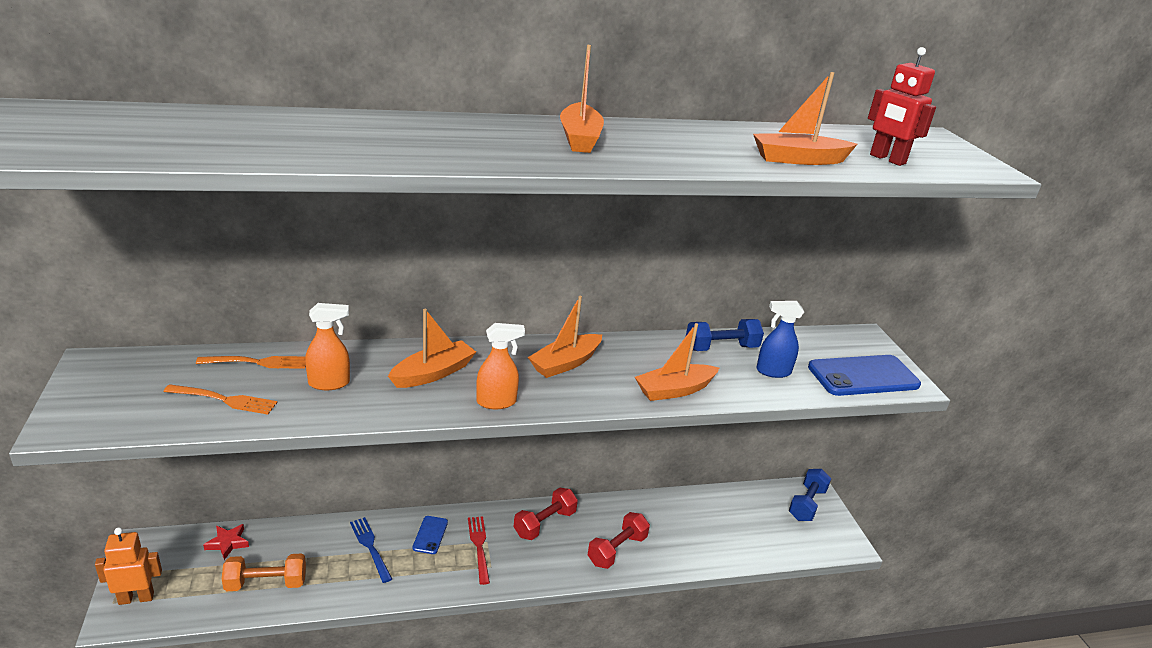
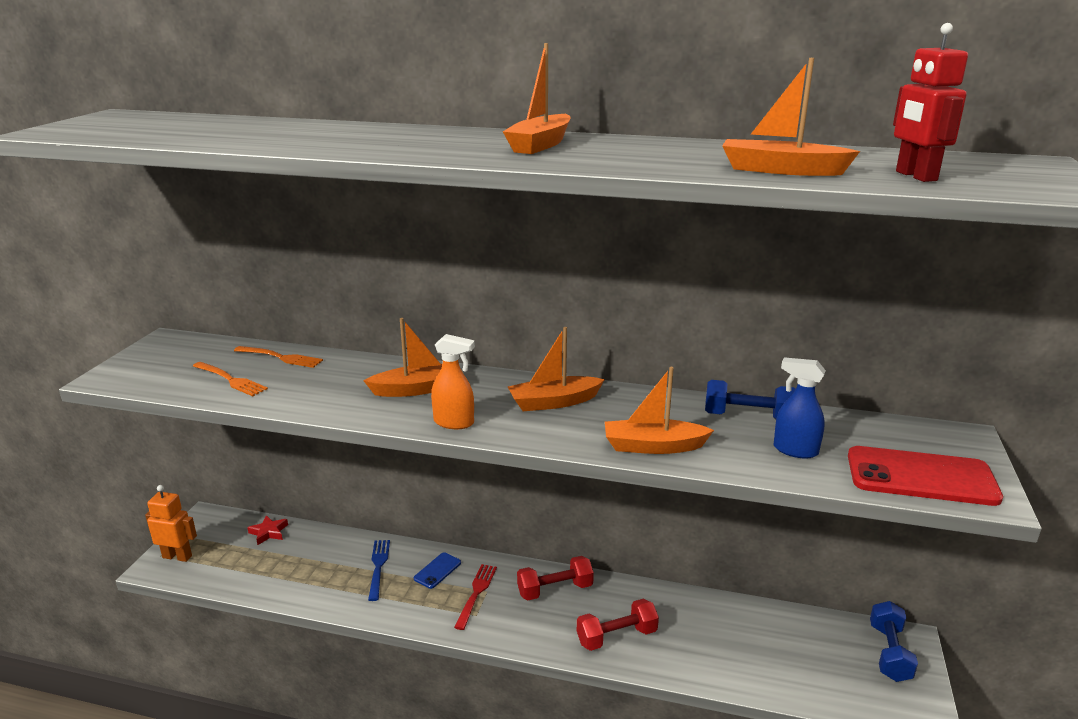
camera: 30 degrees right, 5 degrees down
(266, 583) = (276, 573): orange dumbbell -> none
(329, 383) = (322, 382): orange spray bottle -> none
(807, 504) = (889, 653): blue dumbbell -> blue dumbbell turned 45 degrees counterclockwise
(863, 376) = (921, 477): blue phone -> red phone

